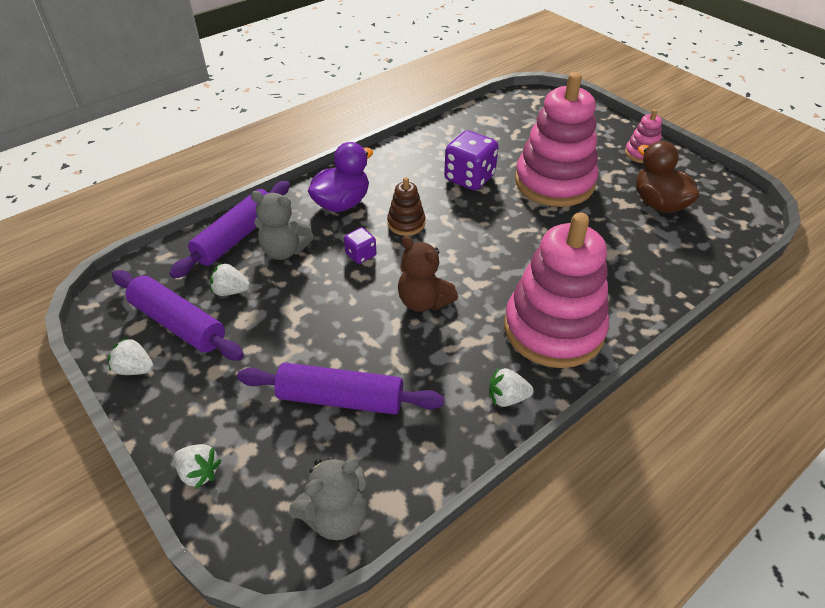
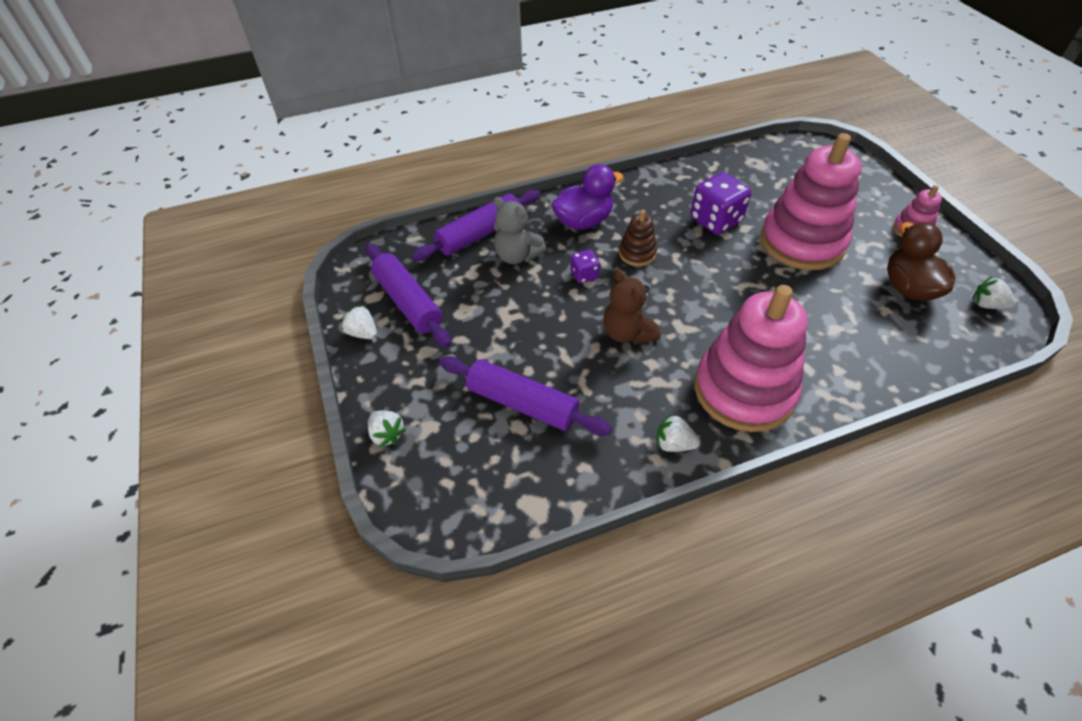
camera: 20 degrees right, 5 degrees up
(231, 291) = (459, 283): white strawberry -> white strawberry (987, 305)
(336, 516) = (485, 504): grey teddy bear -> none

